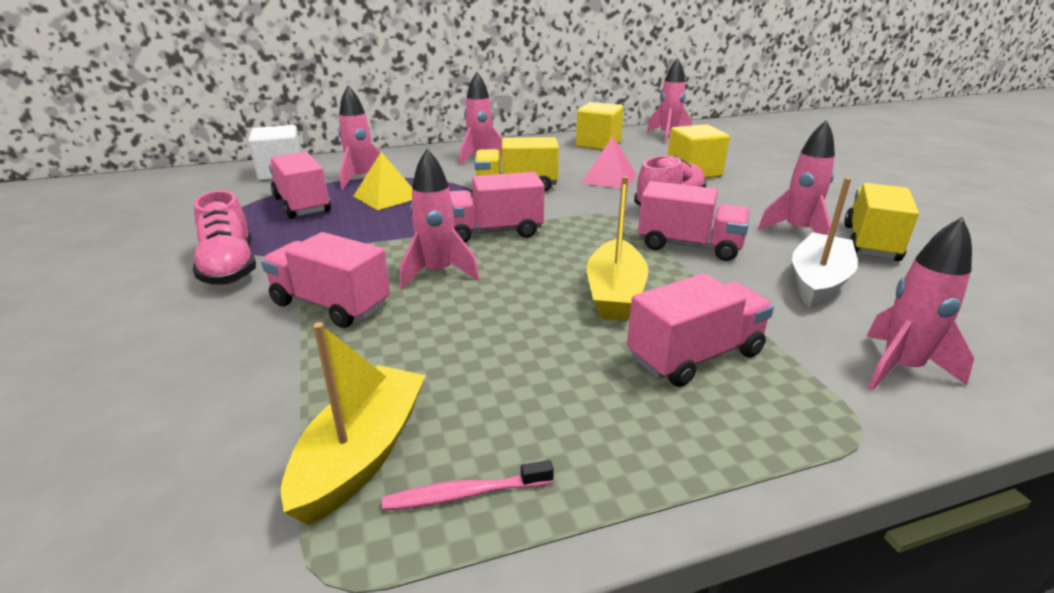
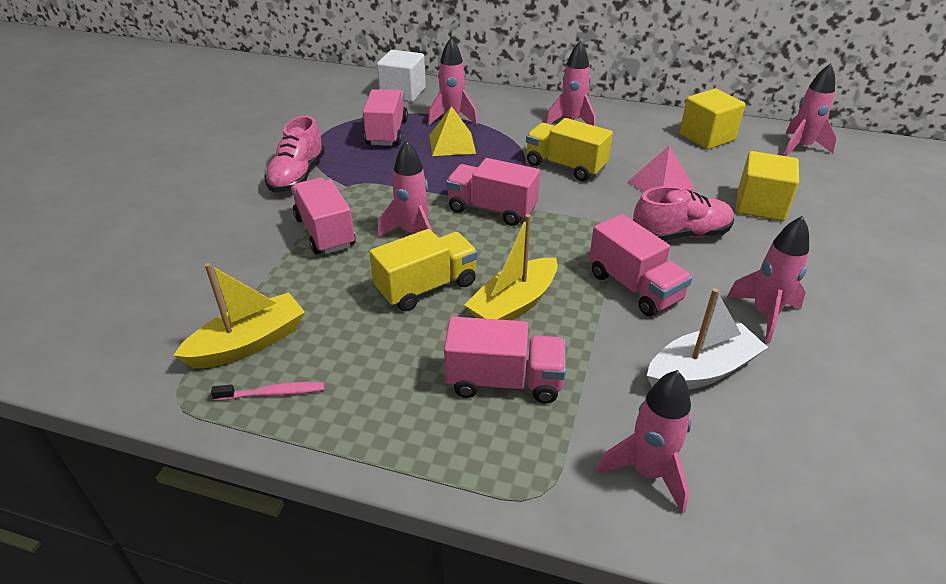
camera: 35 degrees right, 10 degrees up
(465, 494) = (272, 393): pink toothbrush -> pink toothbrush turned 150 degrees clockwise
(870, 243) = (825, 358): yellow truck -> yellow truck (426, 287)

